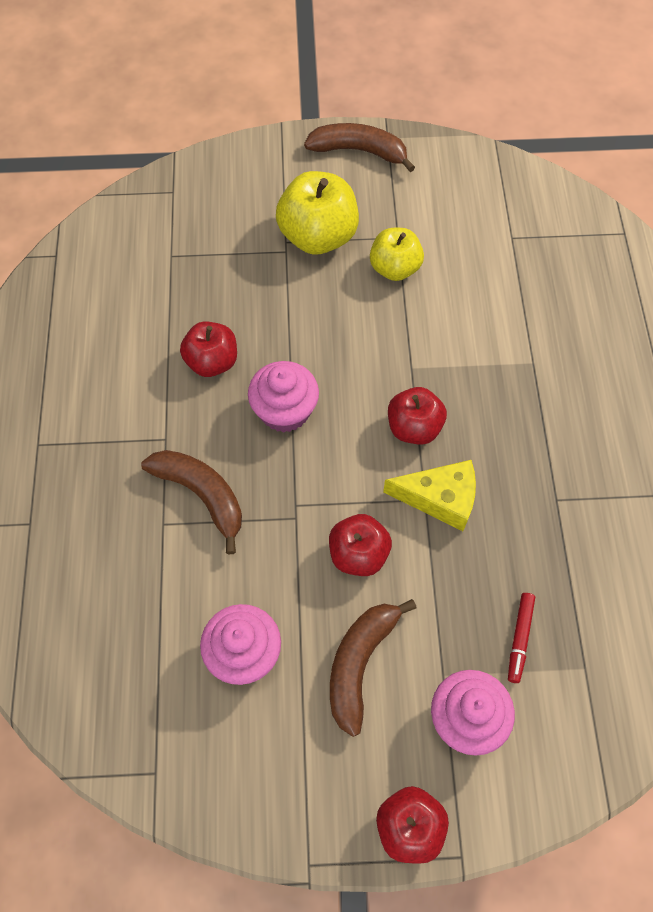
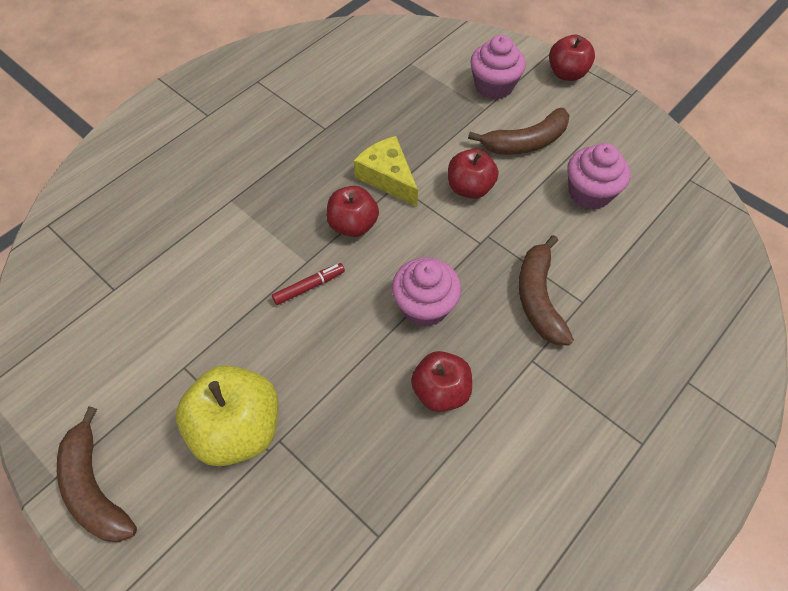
camera: 135 degrees left, 5 degrees down
(395, 268) = (221, 342): yellow apple -> none
(519, 639) = (427, 93): red marker -> red marker (309, 286)

